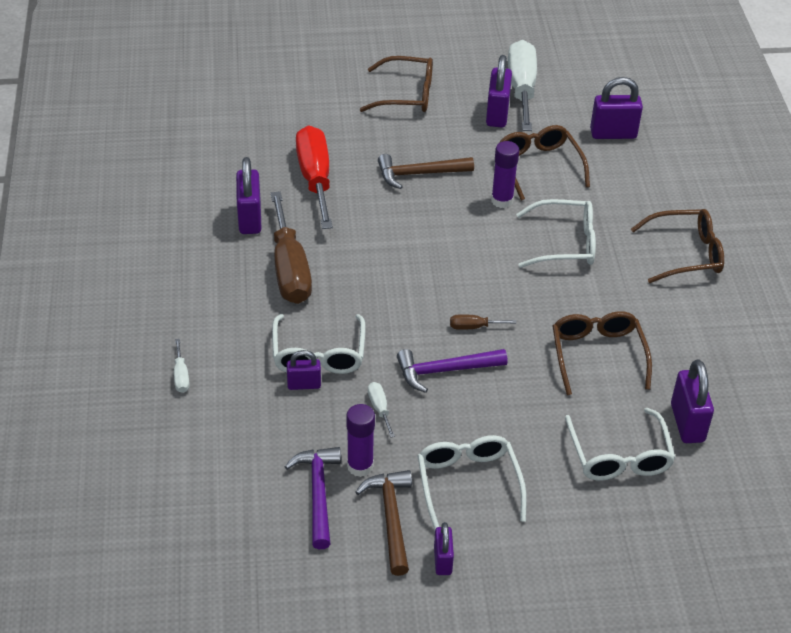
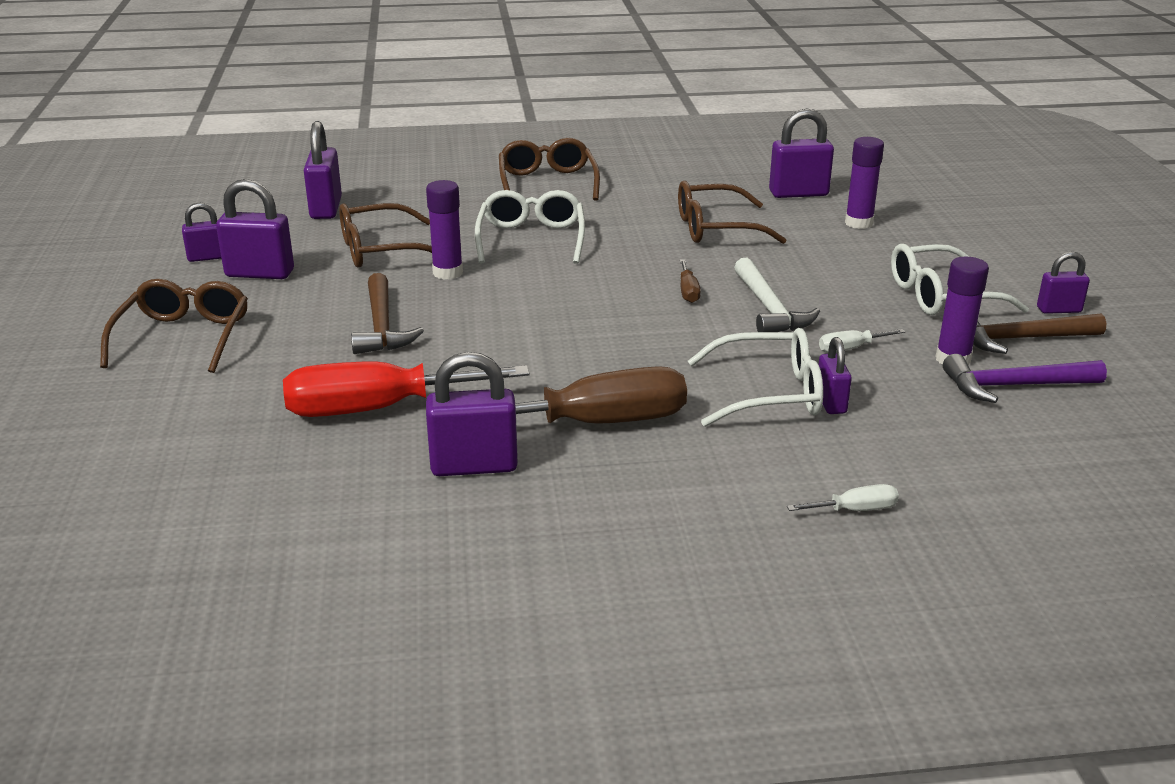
camera: 90 degrees left, 15 degrees down
(445, 370) = (769, 308): purple hammer -> white hammer
(521, 89) = (207, 257): white screwdriver -> purple padlock
(619, 456) = (858, 223): white glasses -> purple glue stick

